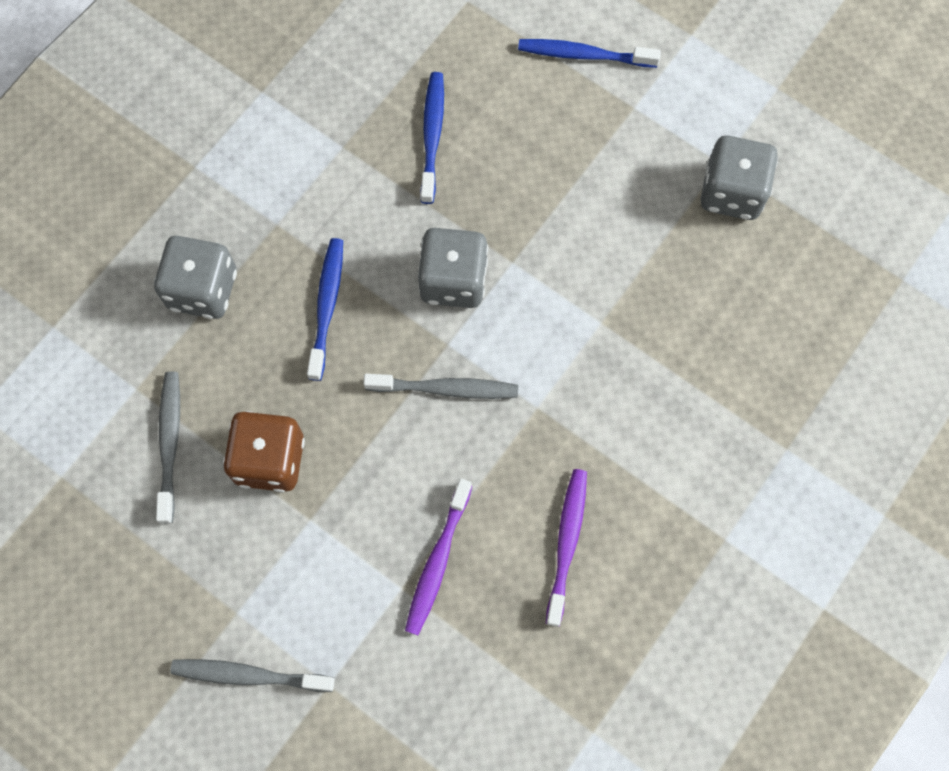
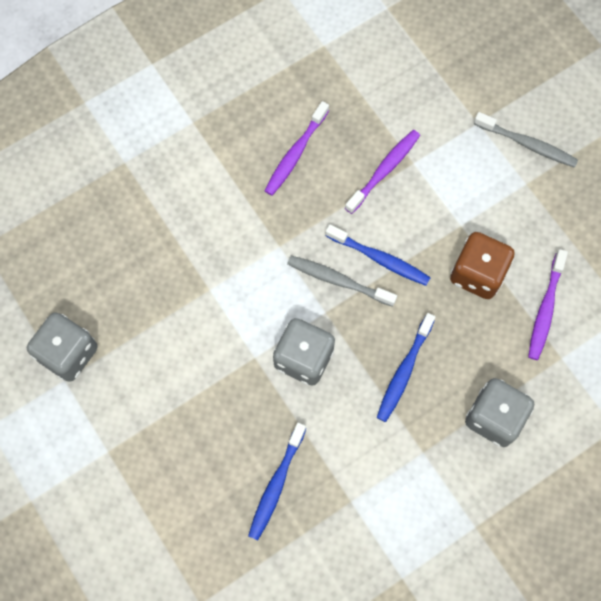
camera: 160 degrees left, 0 degrees up
(170, 444) = (545, 309): grey toothbrush -> purple toothbrush
(584, 55) = (125, 513): blue toothbrush -> blue toothbrush (379, 258)

